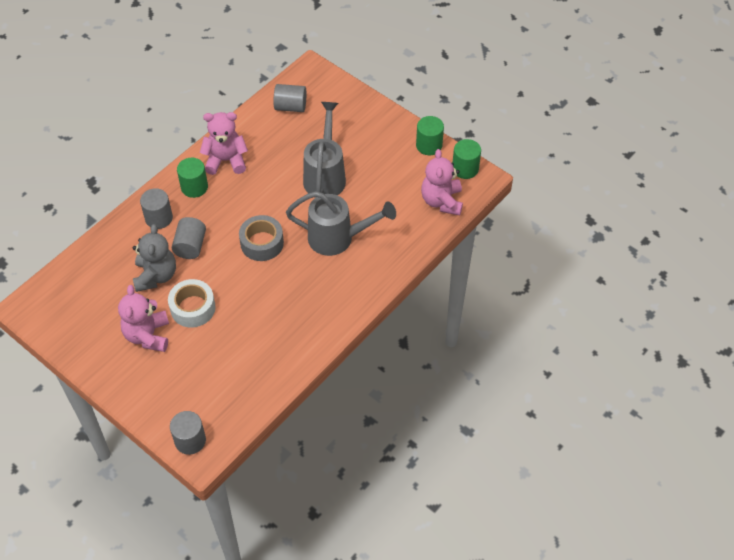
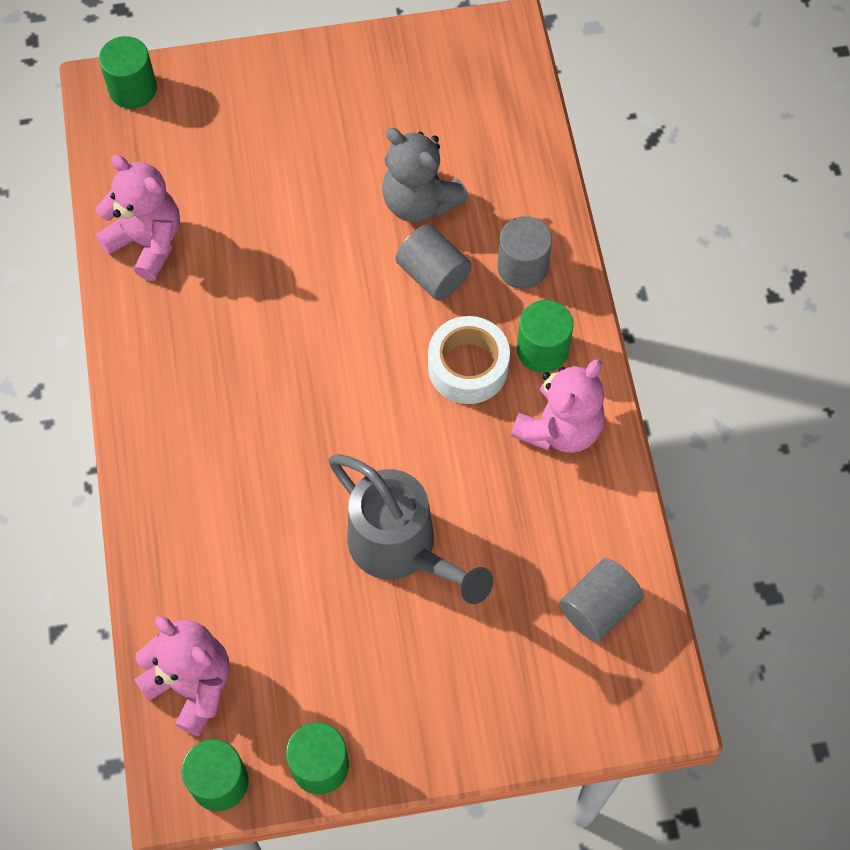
camera: 130 degrees right, 10 degrees up
(148, 335) = (329, 136): pink teddy bear -> pink teddy bear (147, 242)
(190, 440) = (133, 89): grey cylinder -> green cylinder
(193, 308) = (323, 211): white tape -> white tape (468, 367)
(262, 243) = (353, 367): grey tape -> none
(337, 238) = (267, 474): grey watering can -> none

